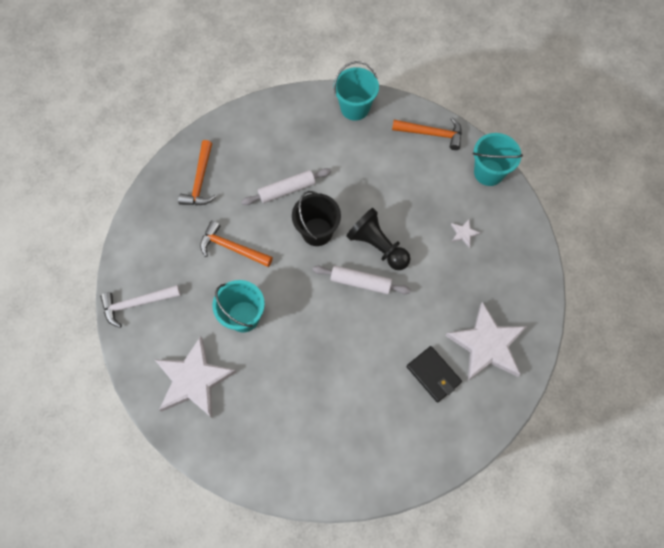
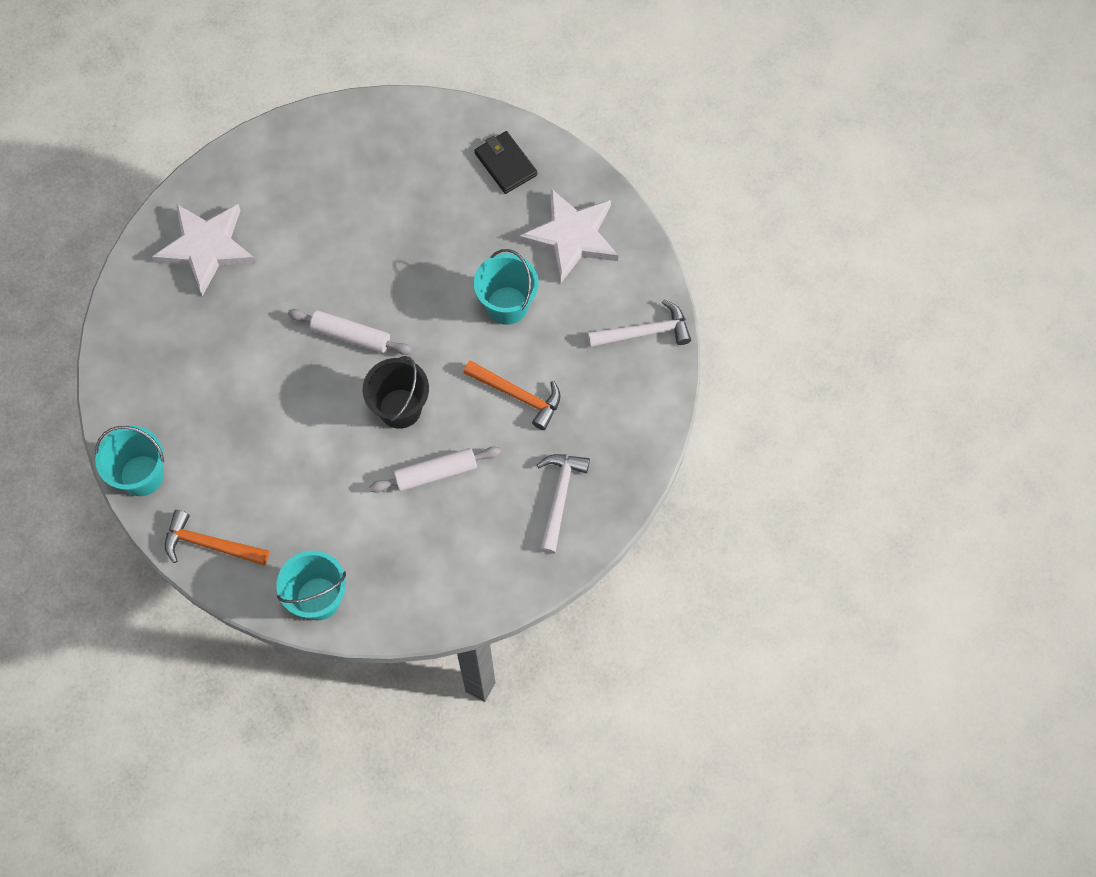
camera: 175 degrees left, 0 degrees up
(200, 181) = (559, 497): orange hammer -> white hammer
(377, 246) = (320, 382): black pawn -> none
(433, 375) = (280, 220): black wallet -> black wallet (505, 164)
(464, 233) = (200, 389): white star -> none

